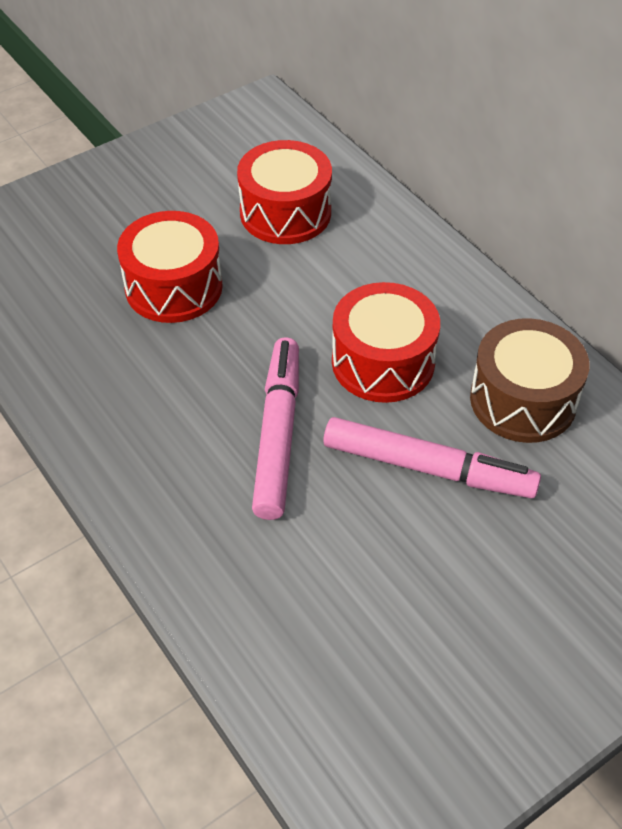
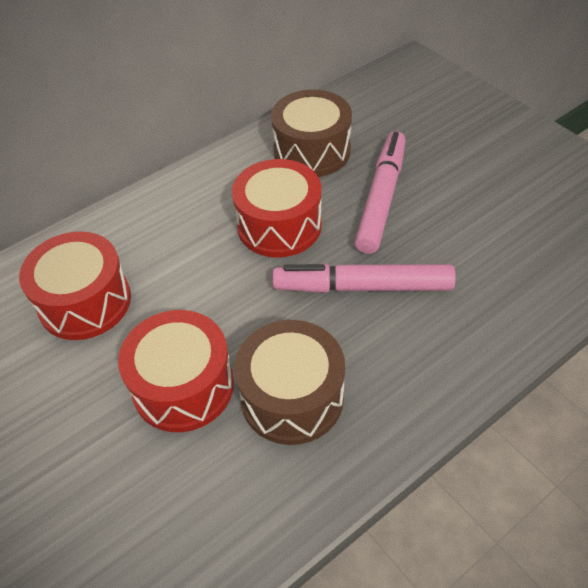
camera: 90 degrees left, 0 degrees up
(145, 365) = (292, 397): none -> brown drum

